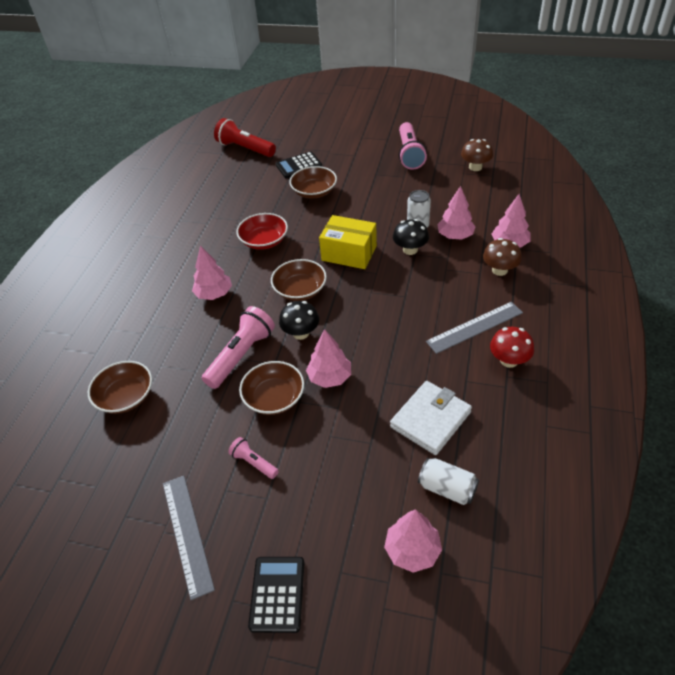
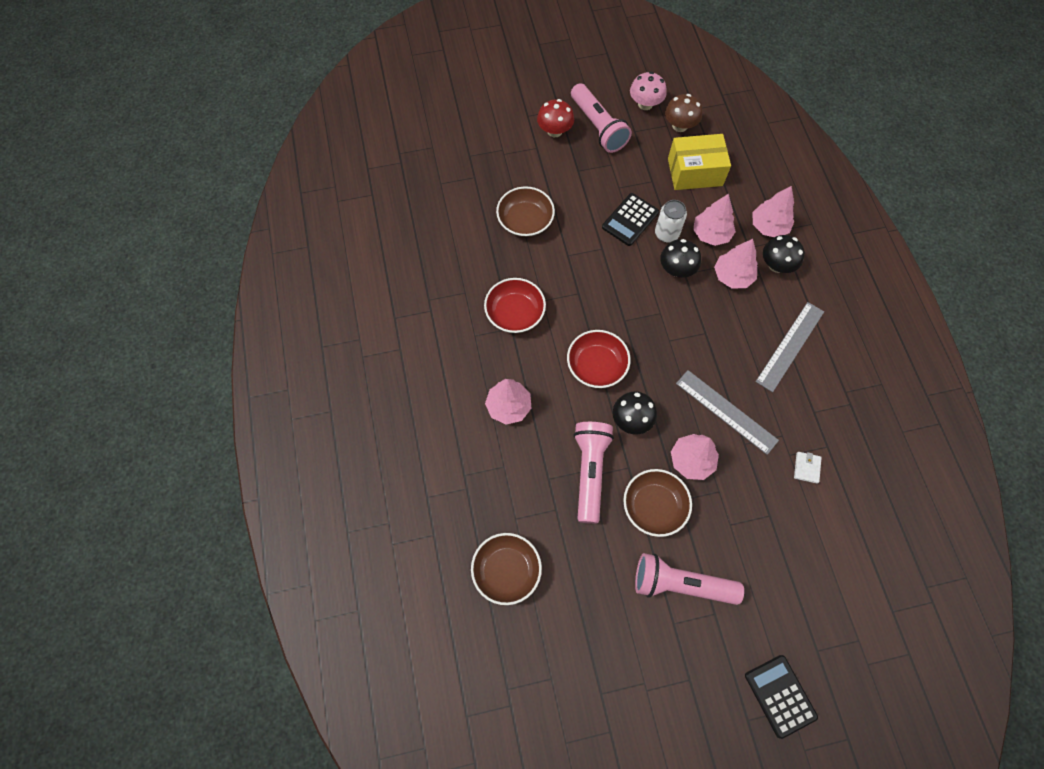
camera: 30 degrees left, 20 degrees up
(187, 534) = (669, 682): grey ruler -> grey ruler (726, 411)
(245, 149) = (397, 177): red flashlight -> none
(254, 463) = (680, 584): pink flashlight -> pink flashlight, size x1.92
(298, 165) = (481, 185): black calculator -> black calculator (630, 220)
(300, 290) = (596, 366): brown bowl -> red bowl
(349, 253) = (617, 297): yellow box -> yellow box (695, 172)
(412, 550) = (861, 603): pink tree -> pink tree (732, 276)
(430, 419) = (806, 468): white wallet -> white wallet, size x0.44
(447, 488) = (857, 532): white can -> none
(456, 149) = (645, 104): none -> pink mushroom
(499, 270) = (776, 265): brown mushroom -> black mushroom
(509, 360) = (839, 373): red mushroom -> red mushroom (555, 131)

